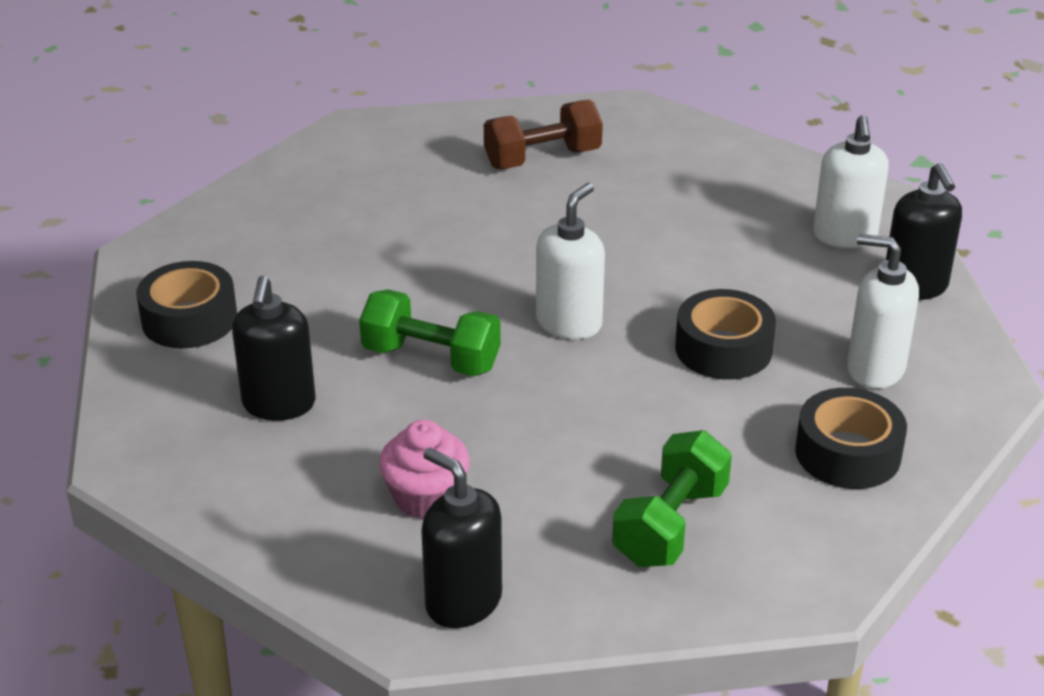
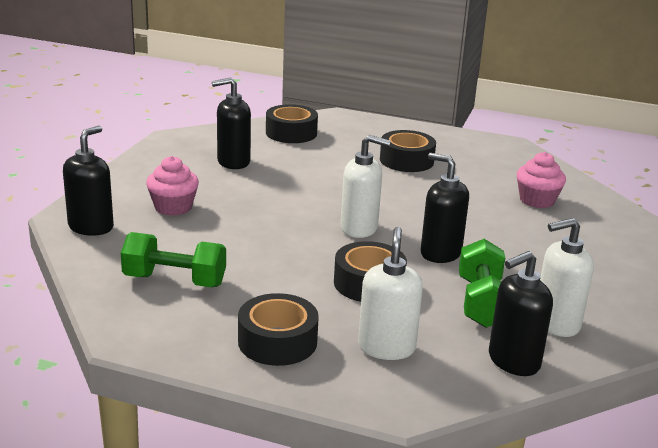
camera: 70 degrees right, 10 degrees down
(364, 229) = (406, 160): none -> black tape
(431, 358) = (296, 193): green dumbbell -> green dumbbell (482, 303)
(542, 159) = (537, 200): brown dumbbell -> pink cupcake
(661, 273) = (440, 253): none -> black soap dispenser

